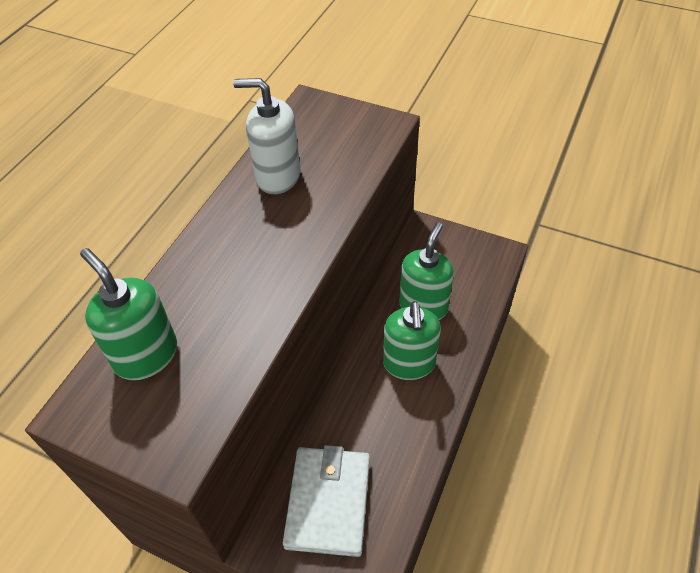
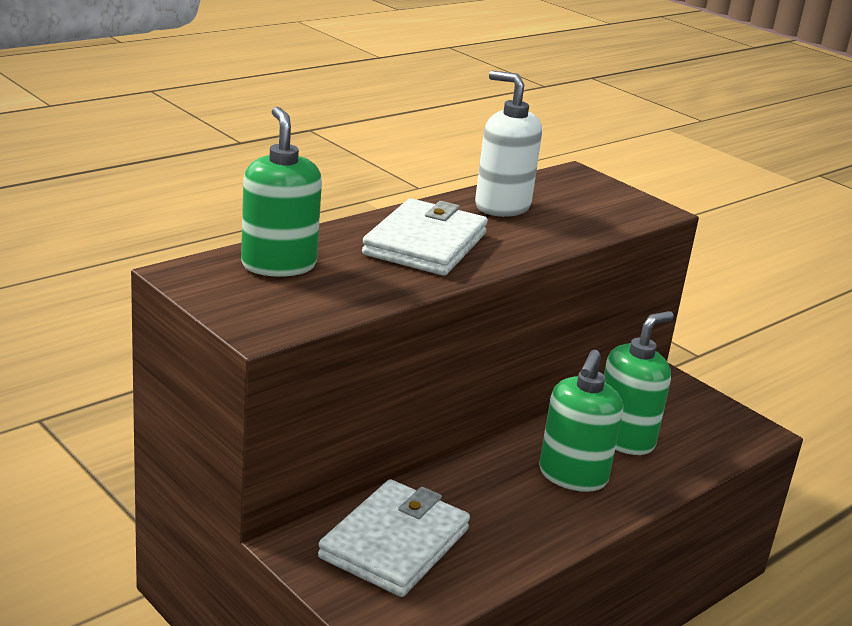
camera: 20 degrees right, 25 degrees down
(246, 260) = (425, 244): none -> white wallet

